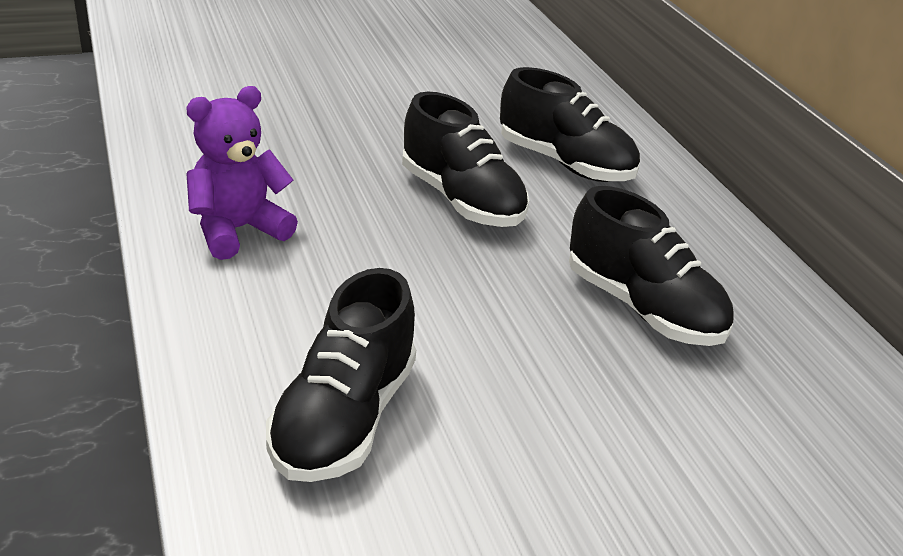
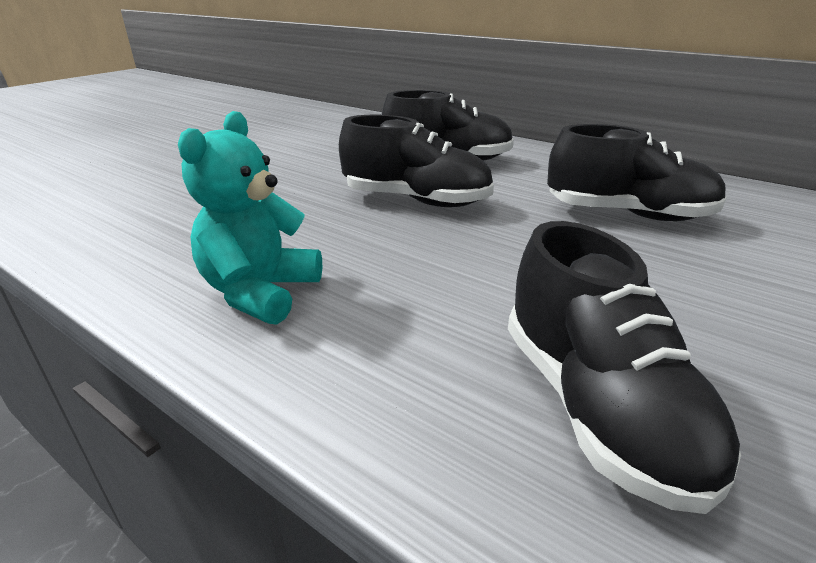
camera: 30 degrees left, 5 degrees down
(238, 230) = (260, 292): purple teddy bear -> turquoise teddy bear

